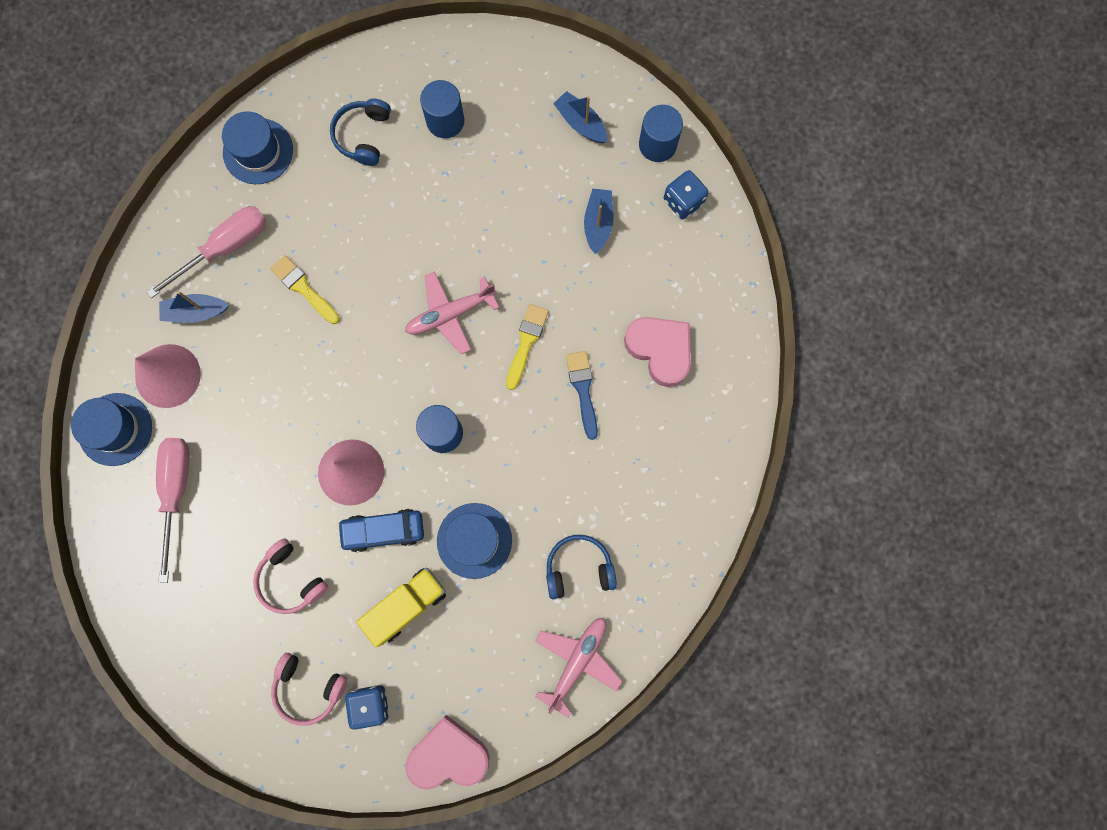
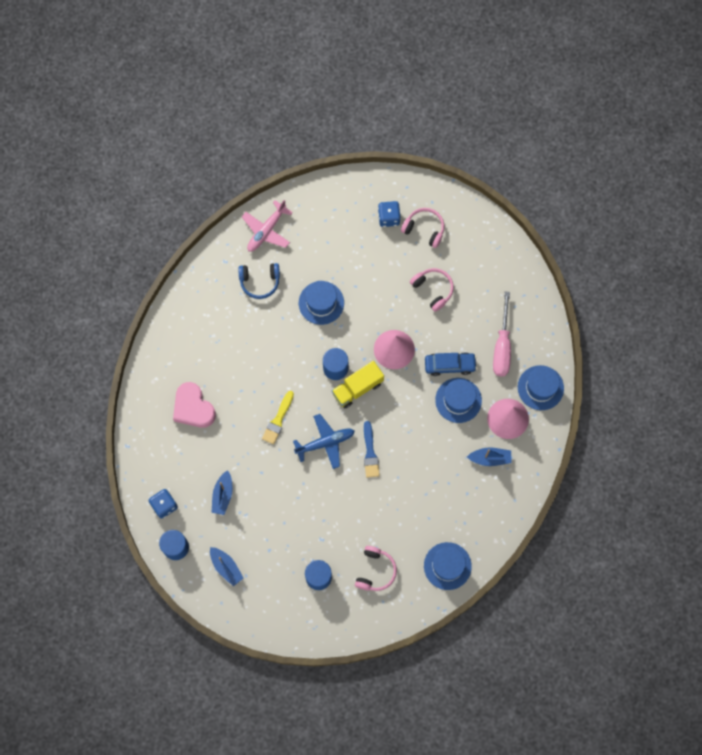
camera: 175 degrees left, 5 degrees down
(224, 248) = (470, 500): pink screwdriver -> none
(246, 398) = (458, 400): none -> blue hat
(303, 288) = (419, 468): yellow brush -> none
(363, 136) = (375, 571): blue headphones -> pink headphones
(383, 531) = (376, 313): blue car -> blue car (450, 365)
(406, 606) = (364, 269): yellow truck -> yellow truck (357, 388)
(448, 754) = (345, 188): pink heart -> none
(450, 314) = (325, 442): pink plane -> blue plane
(583, 390) = (245, 387): blue brush -> blue brush (370, 453)

